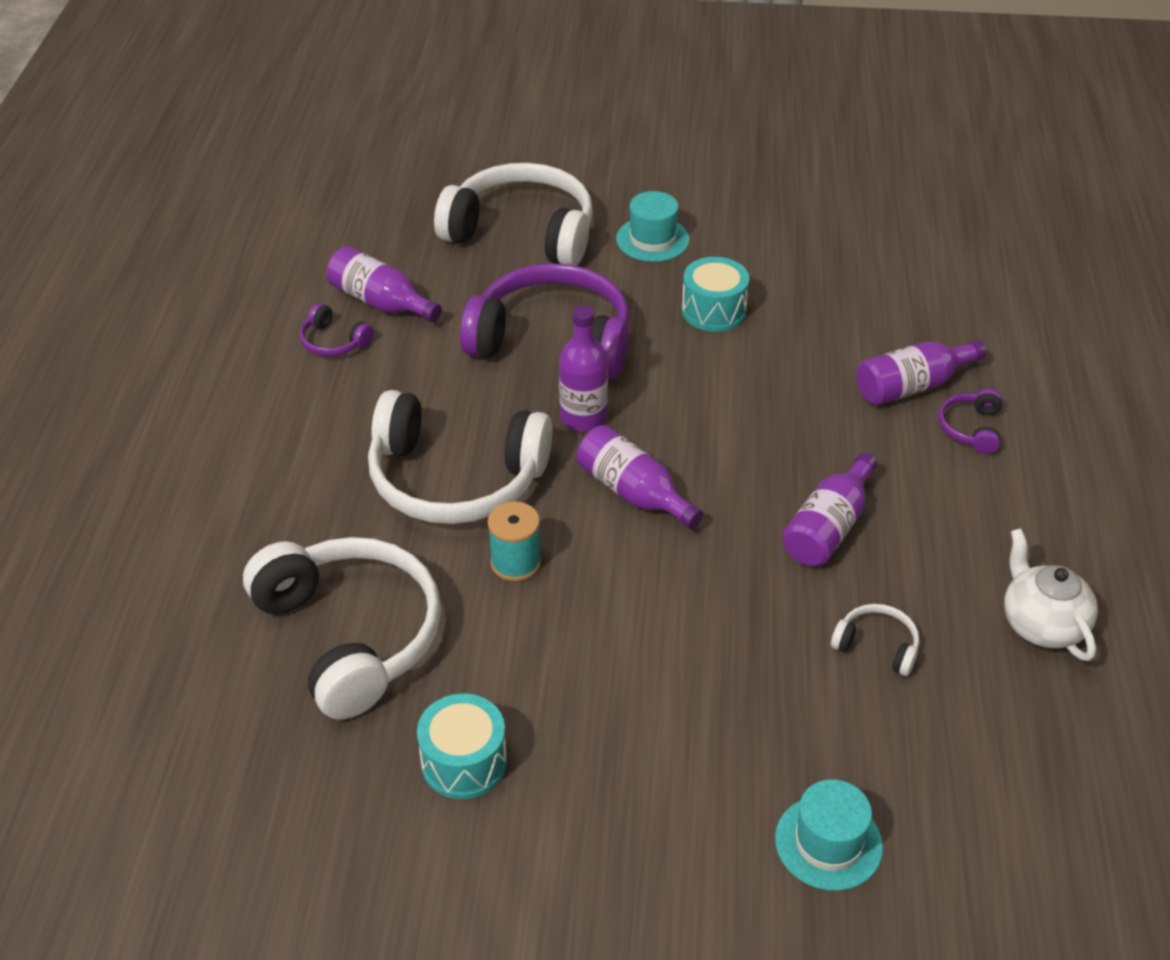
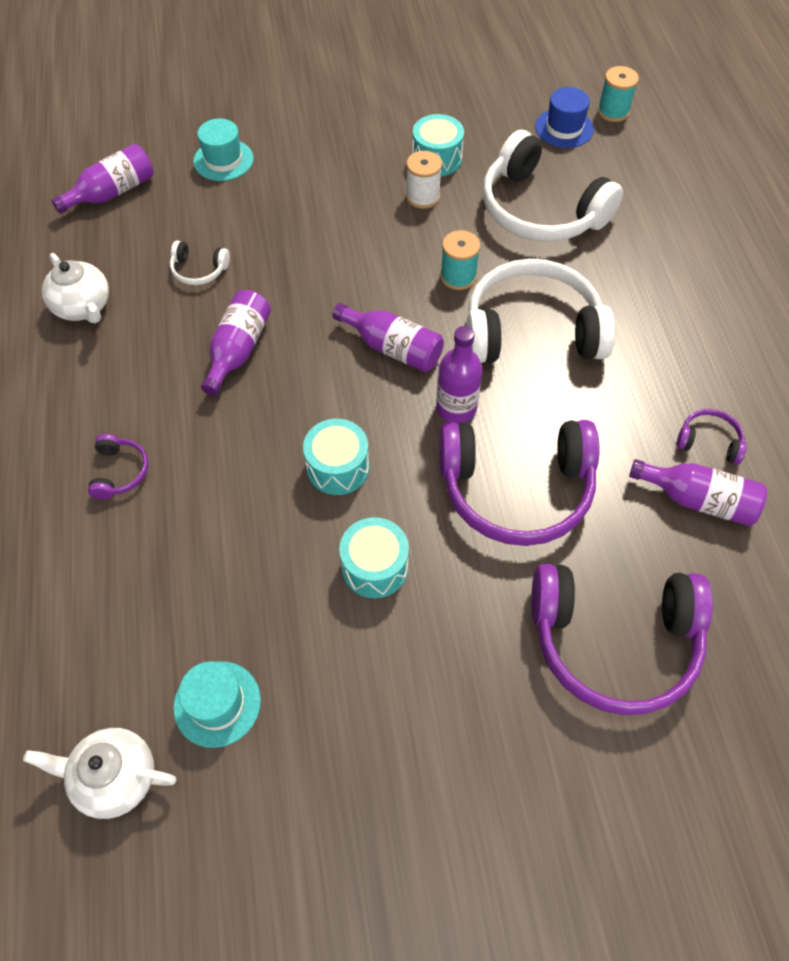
camera: 165 degrees right, 15 degrees up
(117, 793) = (613, 111): none -> turquoise spool
(222, 776) = (564, 128): none -> blue hat
(515, 695) = (423, 197): none -> white spool
(522, 232) = (614, 642): white headphones -> purple headphones
(652, 239) = (468, 667): turquoise hat -> turquoise hat (217, 703)
(730, 390) = (338, 467): none -> turquoise drum
(912, 386) = (171, 510): purple bottle -> purple bottle (113, 192)
(955, 231) = (115, 778): none -> white teapot

